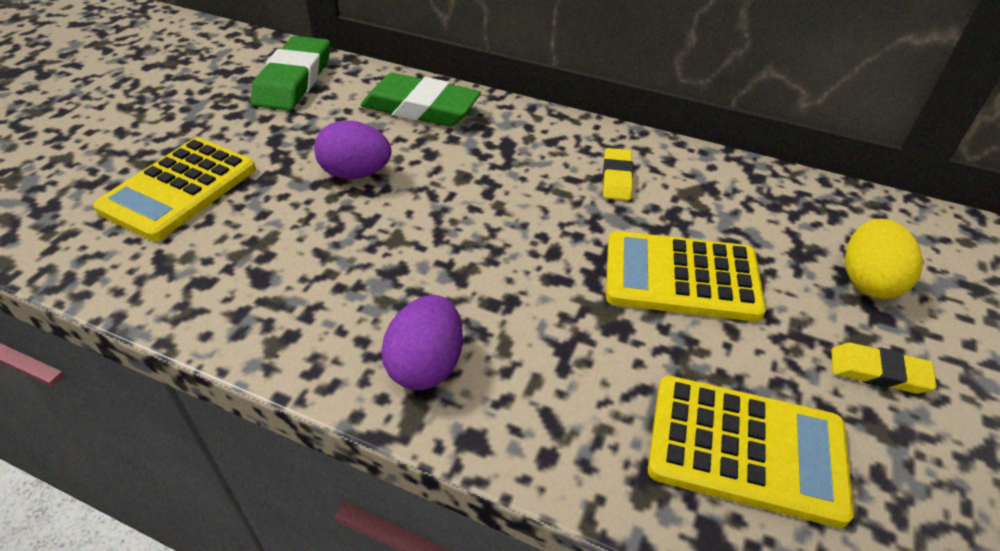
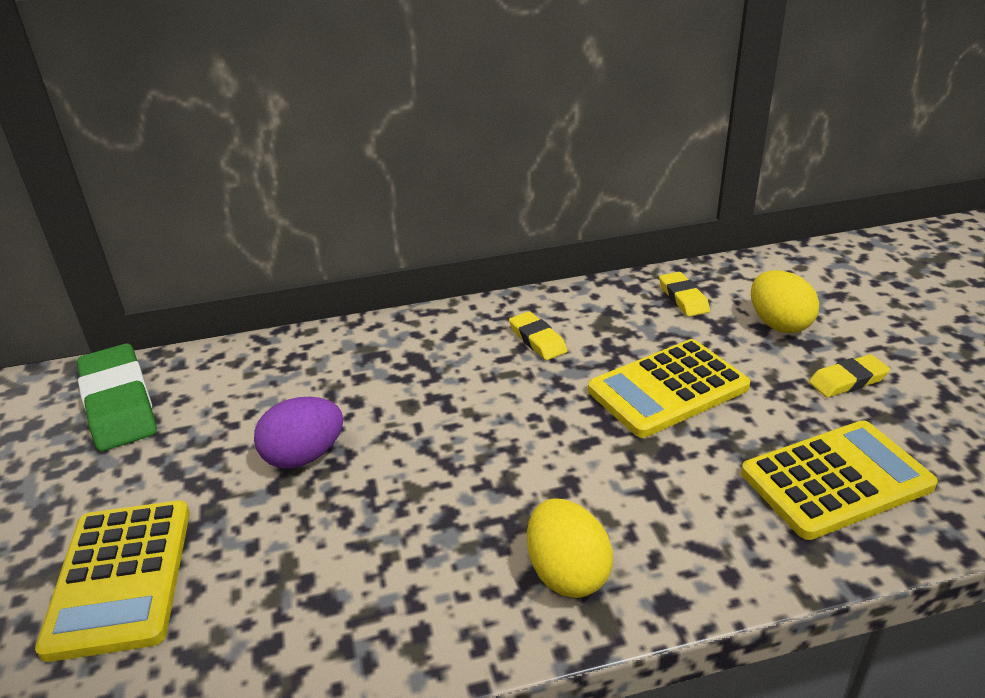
camera: 35 degrees left, 10 degrees down
(420, 108) = (295, 365): green eraser -> none
(426, 365) = (567, 573): purple egg -> yellow egg
(795, 209) = (683, 298): none -> yellow eraser

